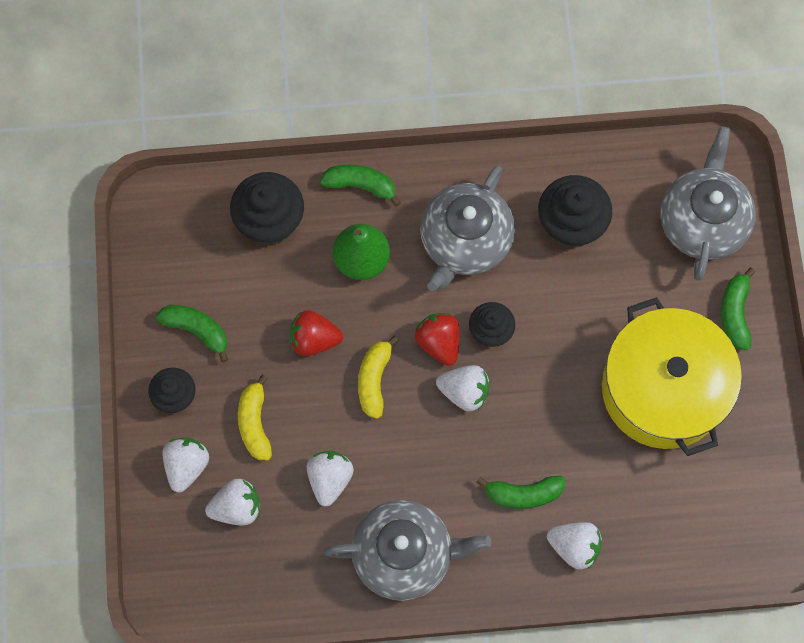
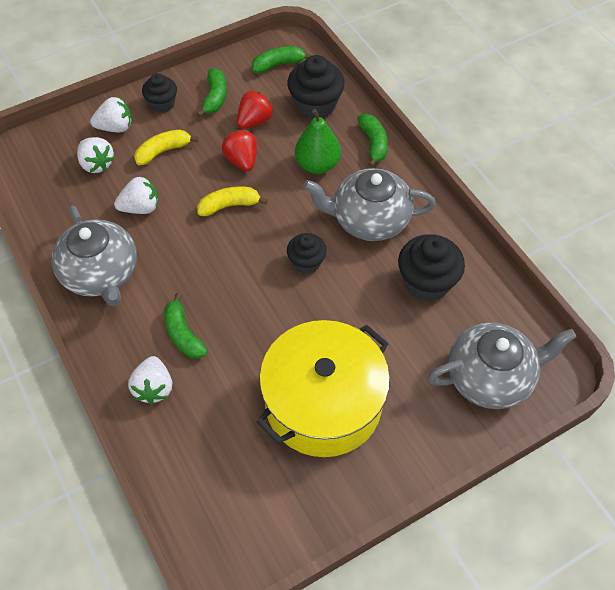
camera: 65 degrees right, 15 degrees down
(439, 342) = (279, 233): red strawberry -> red strawberry (254, 121)
(464, 392) = (248, 264): white strawberry -> none
(734, 313) = (423, 435): green banana -> green banana (278, 64)

